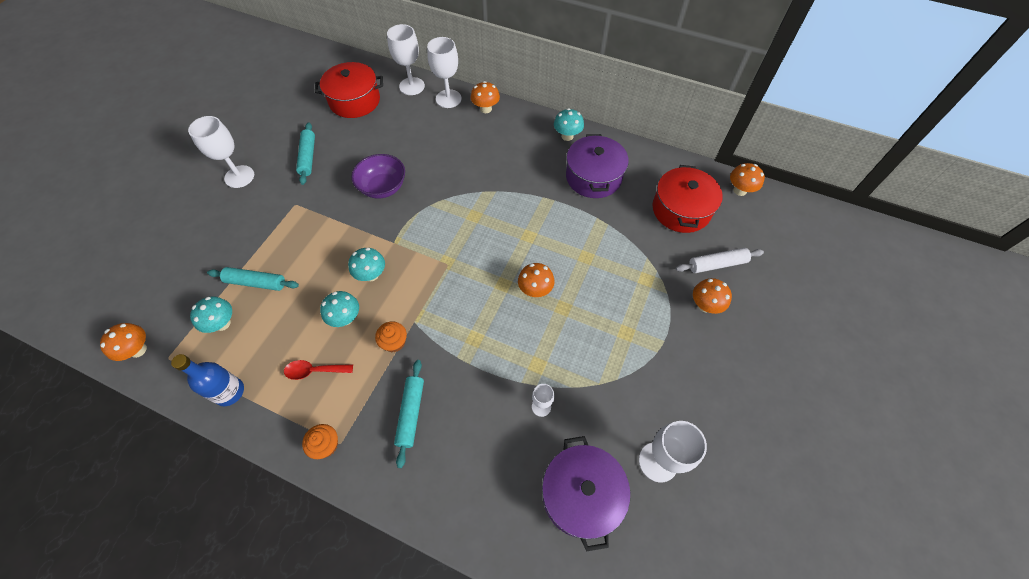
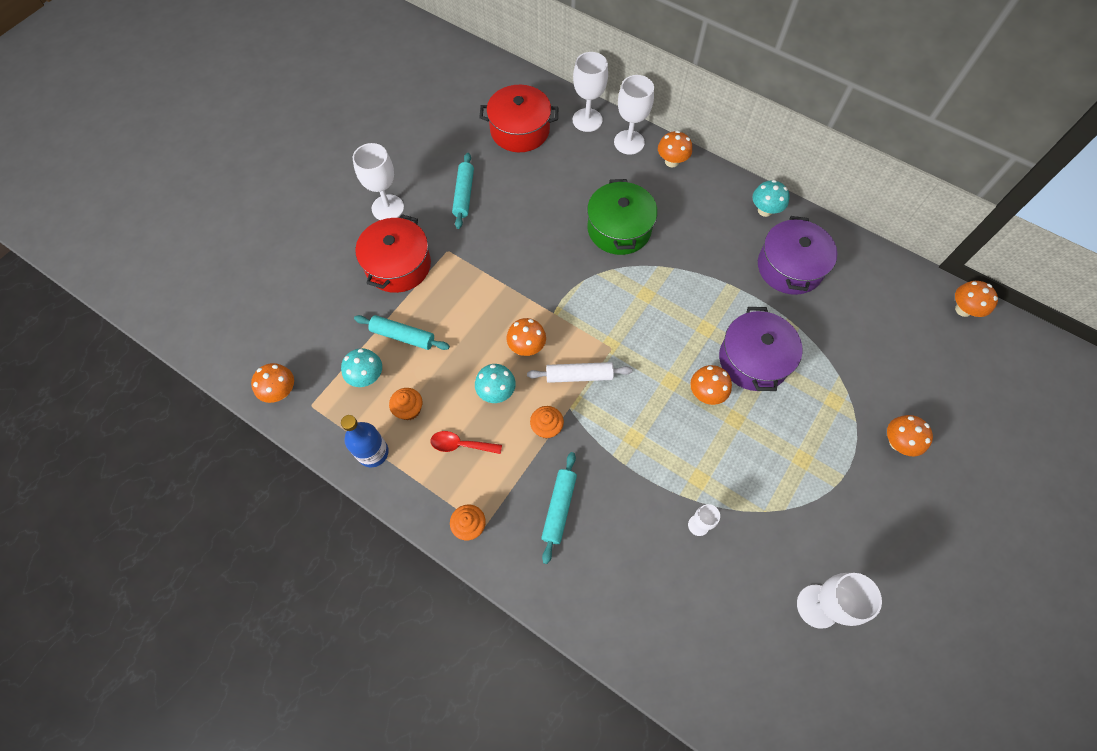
camera: 10 degrees right, 5 degrees up
(263, 347) = (409, 409): none -> orange cupcake
(371, 275) = (526, 347): turquoise mushroom -> orange mushroom
(383, 187) = (545, 244): purple bowl -> none
(446, 166) = (619, 229): none -> green pot
(581, 494) = (730, 625): purple pot -> purple pot (753, 360)
(681, 210) = (888, 323): red pot -> red pot (398, 265)
(717, 264) = (920, 396): white rolling pin -> white rolling pin (579, 376)

